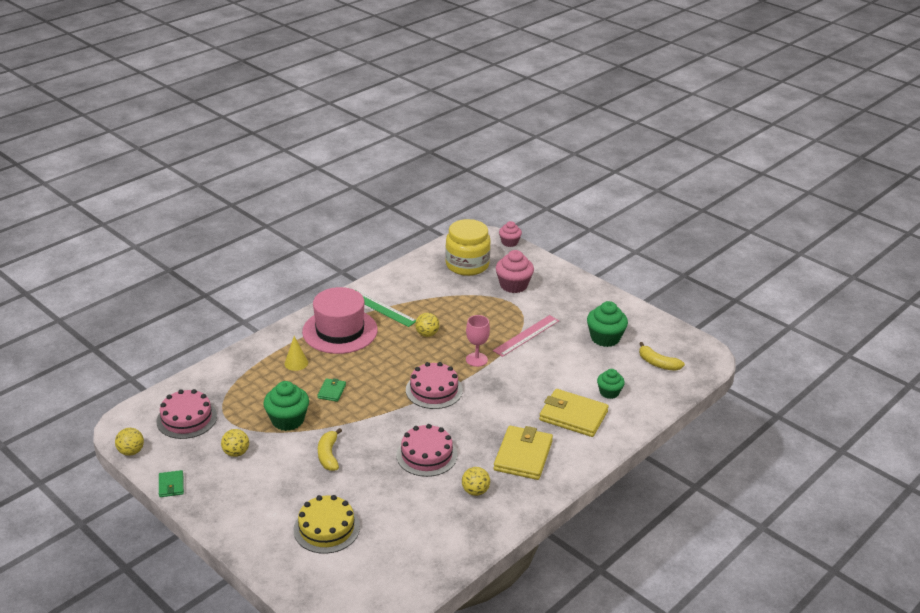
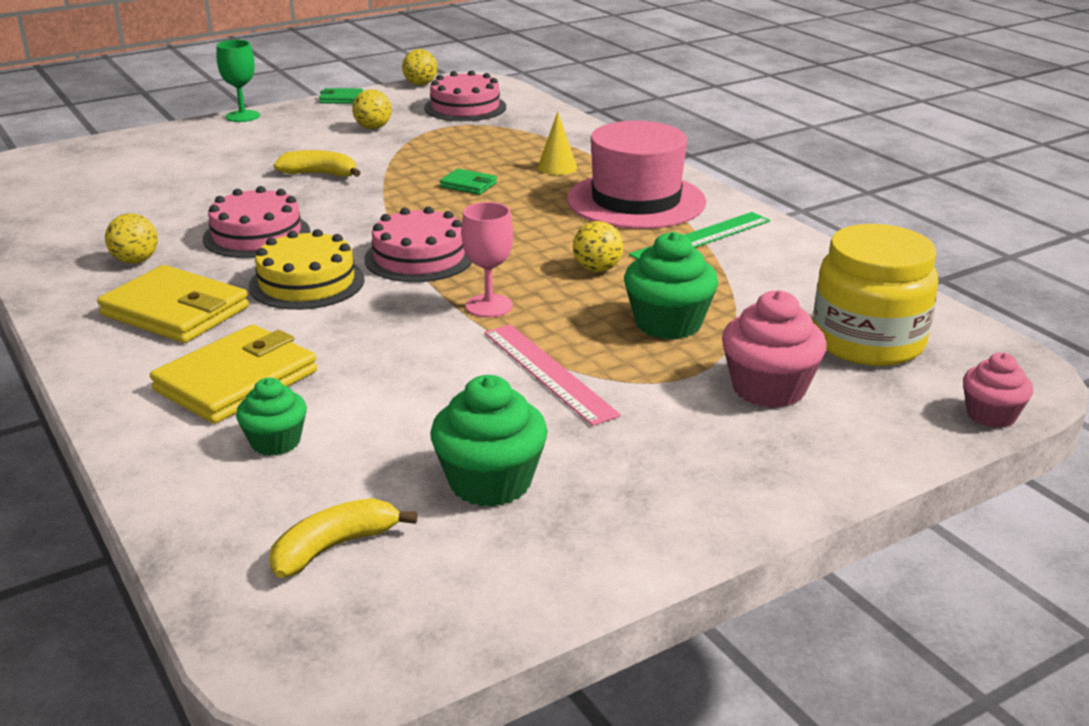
camera: 105 degrees right, 5 degrees down
(218, 528) = (242, 116): none -> green goblet
(287, 420) = (419, 156): green cupcake -> green cupcake (668, 323)
(326, 528) = (176, 164): yellow cake -> yellow cake (307, 282)

